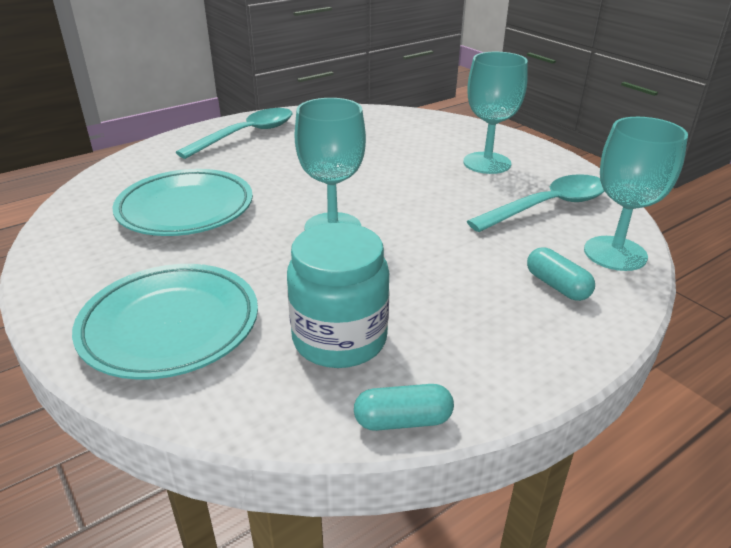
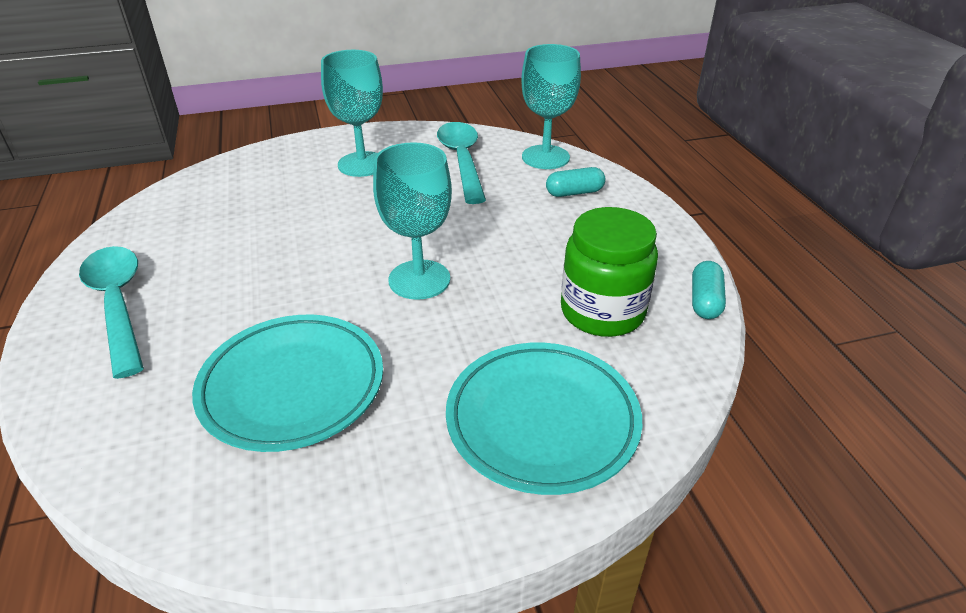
camera: 70 degrees left, 5 degrees up
(339, 339) = (602, 312): turquoise jar -> green jar

